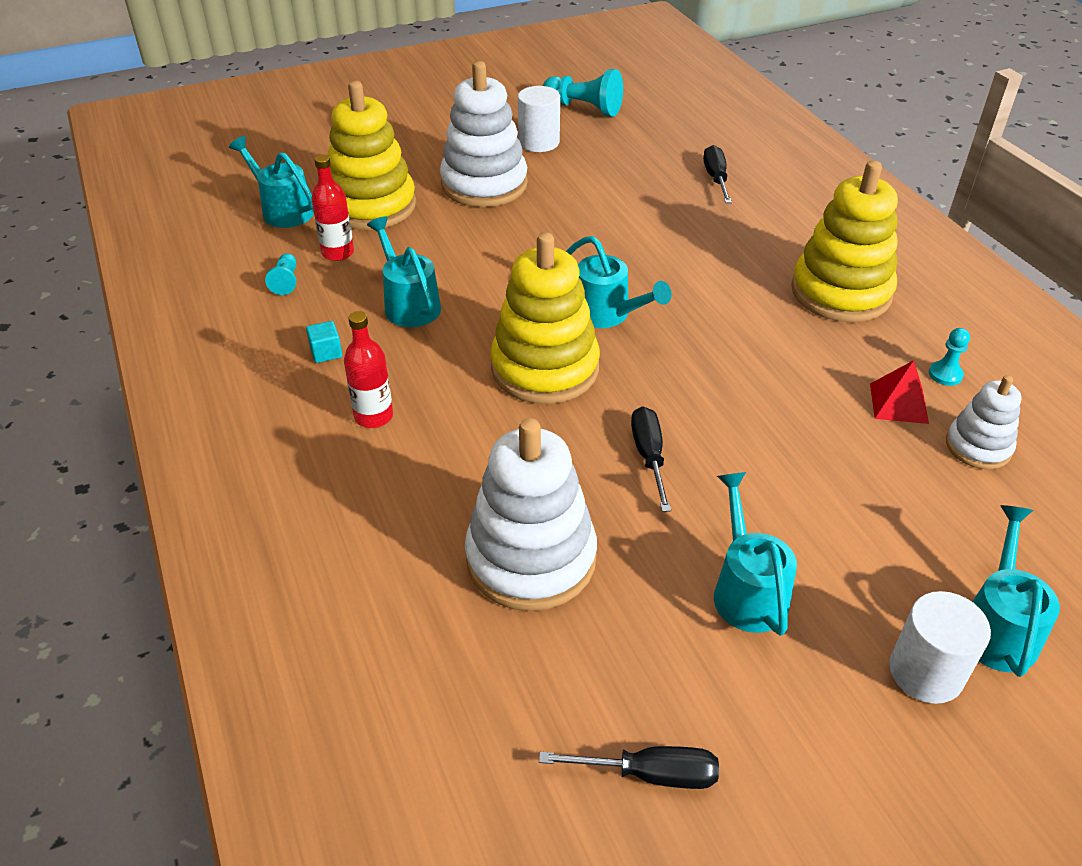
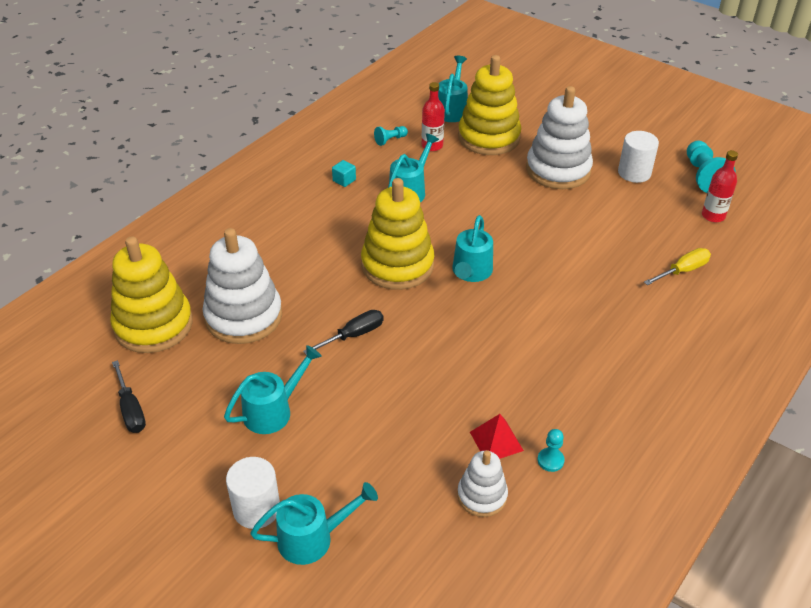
camera: 60 degrees right, 0 degrees up
(373, 416) = (308, 218): red bottle -> red bottle (713, 216)
(716, 179) = (682, 271): black screwdriver -> yellow screwdriver
(840, 292) = (600, 378): yellow stacking toy -> yellow stacking toy (153, 325)

